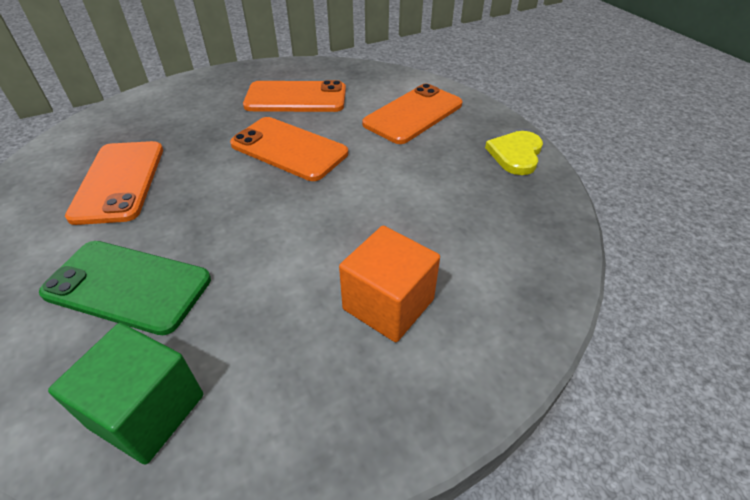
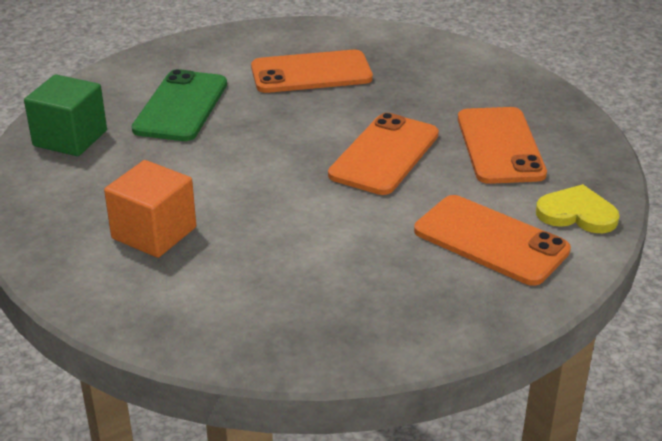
camera: 85 degrees right, 10 degrees down
(516, 154) = (412, 331): yellow heart -> yellow heart (577, 213)

